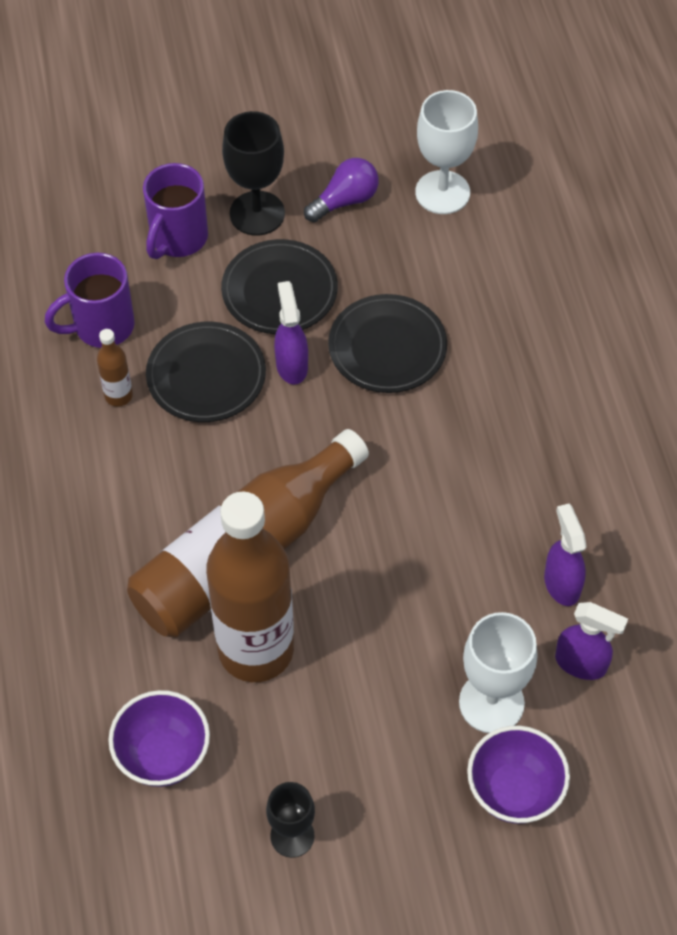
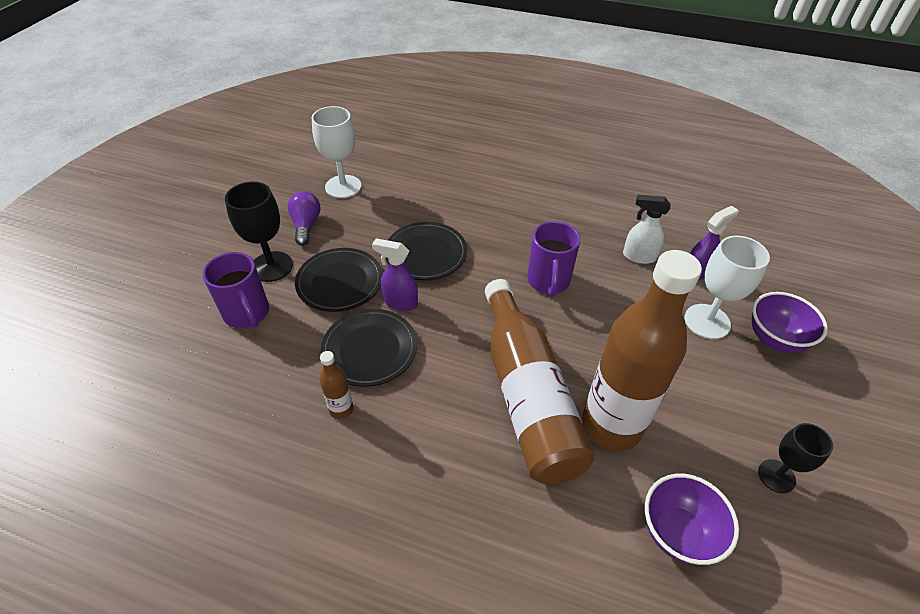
camera: 60 degrees left, 10 degrees down
(102, 327) = (273, 391): purple mug -> purple mug (548, 281)
(561, 584) = (638, 256): purple spray bottle -> white spray bottle

